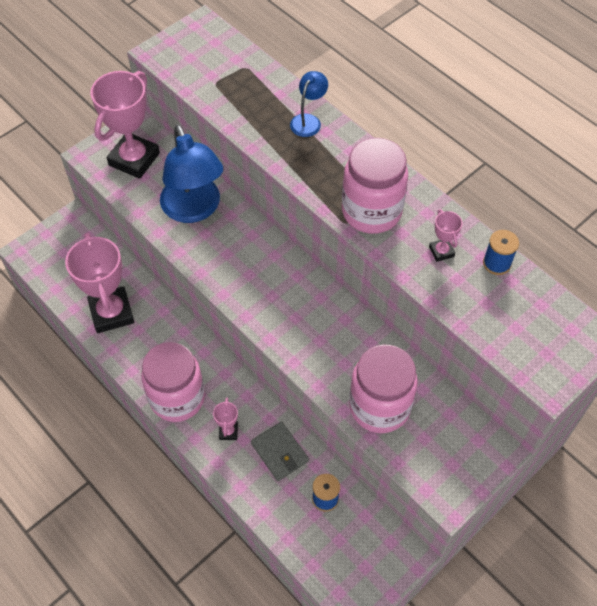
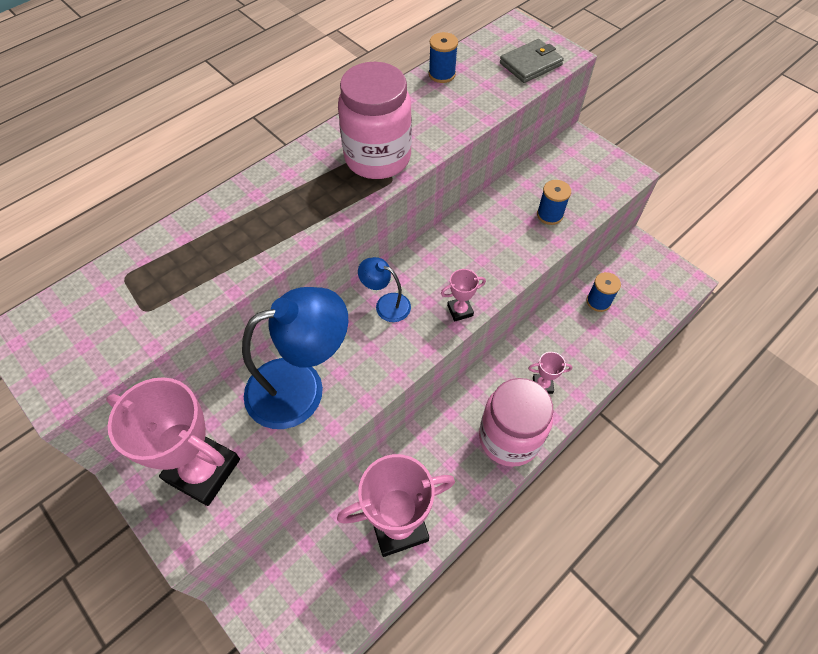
camera: 90 degrees left, 0 degrees up
(279, 452) = (559, 338): grey wallet -> grey wallet (530, 64)
(308, 120) = (235, 210): blue lamp -> blue lamp (386, 304)
(379, 406) = (549, 215): pink jar -> blue spool
(441, 251) = (429, 109): pink trophy -> pink trophy (460, 310)

